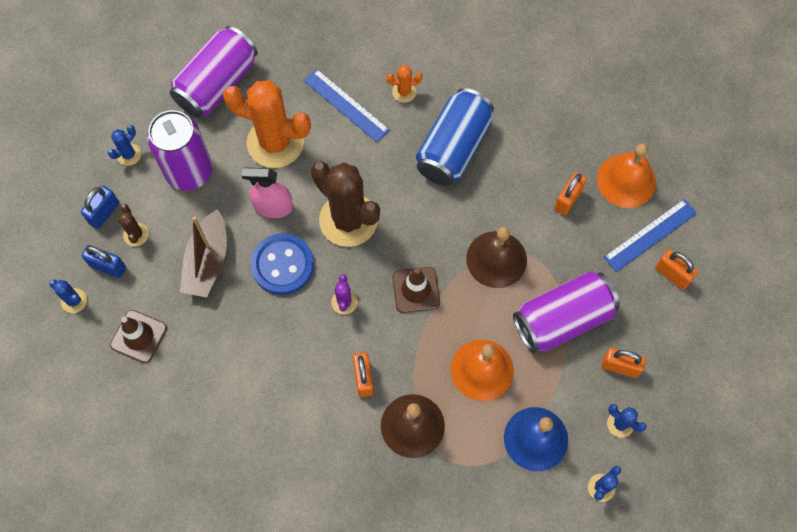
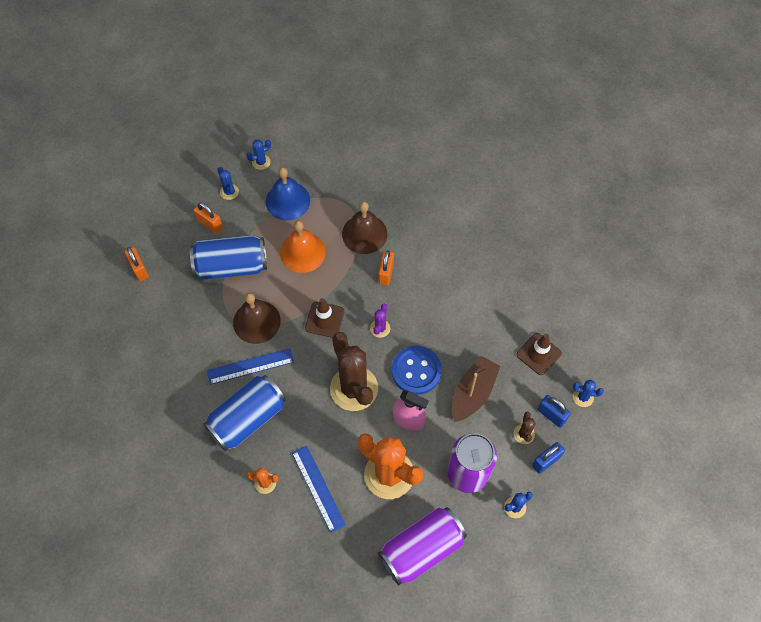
camera: 160 degrees left, 5 degrees down
(74, 301) = (583, 397): blue cactus -> blue cactus turned 45 degrees counterclockwise
(562, 319) = (231, 266): purple can -> blue can
(567, 200) = (182, 347): orange padlock -> none
(626, 180) = (130, 346): orange bell -> none
(650, 235) = (137, 301): blue ruler -> blue ruler (250, 366)

